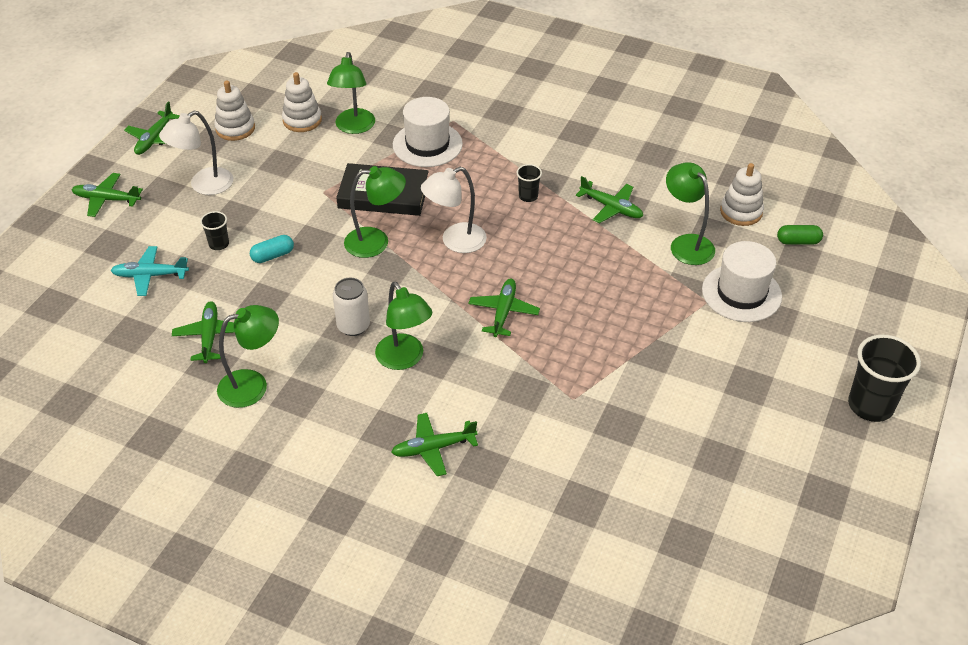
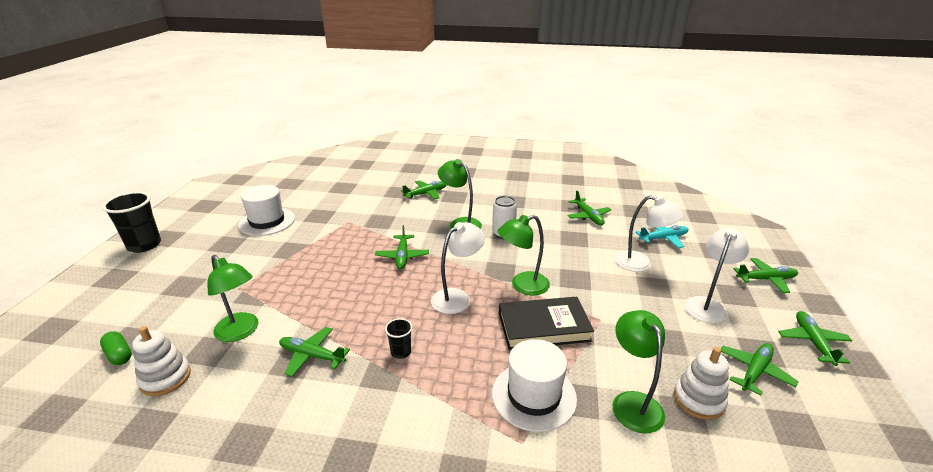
camera: 165 degrees right, 15 degrees down
(219, 244) = (641, 264): black cup -> white lamp
(235, 128) = (755, 372): white stacking toy -> green plane
(253, 385) = (541, 201): green lamp -> none
(273, 256) = (594, 263): turquoise capsule -> none
(741, 293) = (204, 298): white hat -> white hat (267, 221)
(798, 241) = (119, 355): green capsule -> green capsule turned 60 degrees clockwise

